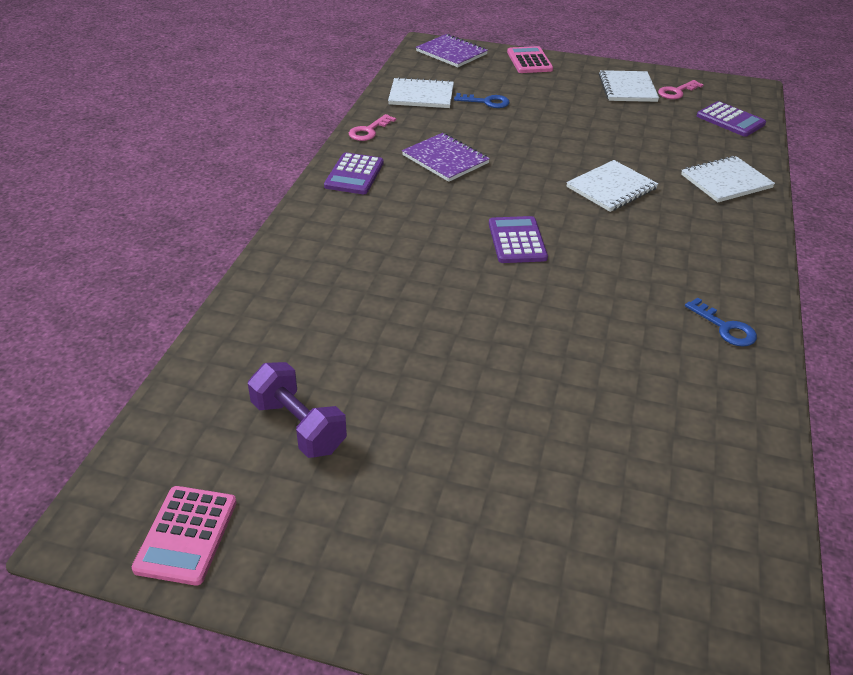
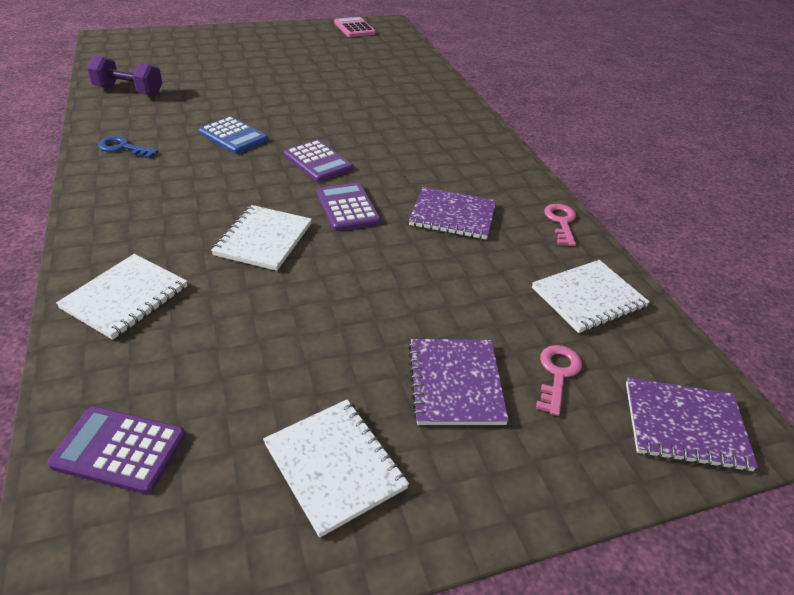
camera: 145 degrees right, 0 degrees up
(299, 426) = (351, 56): purple dumbbell -> purple dumbbell (129, 91)
(354, 174) = (504, 174): purple calculator -> purple calculator (347, 207)
(486, 102) = (505, 321): blue key -> none
(529, 61) = (555, 471): pink calculator -> none
(544, 92) = (455, 383): none -> purple notebook
(590, 304) = (233, 136): none -> blue calculator
(676, 92) = (238, 503): pink key -> pink key (557, 374)

